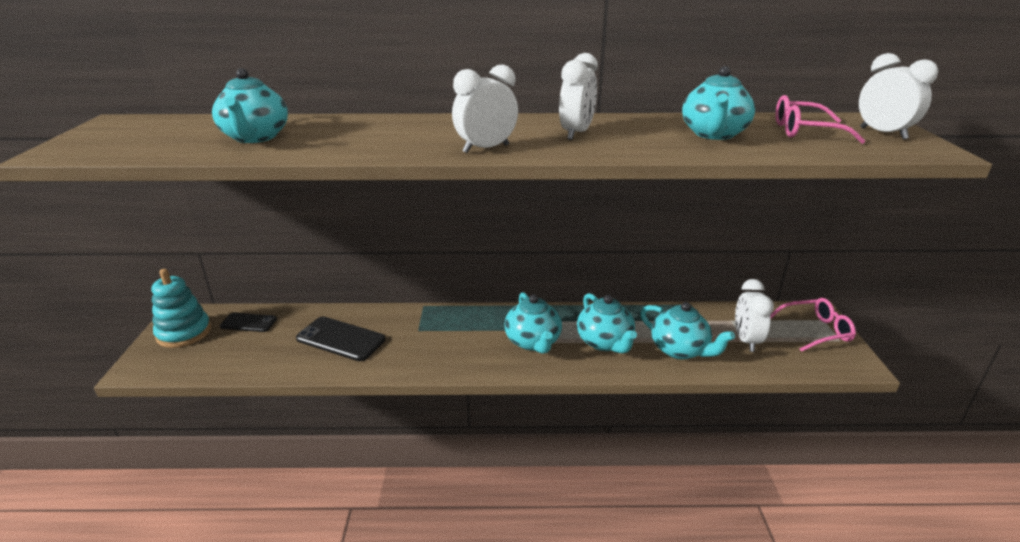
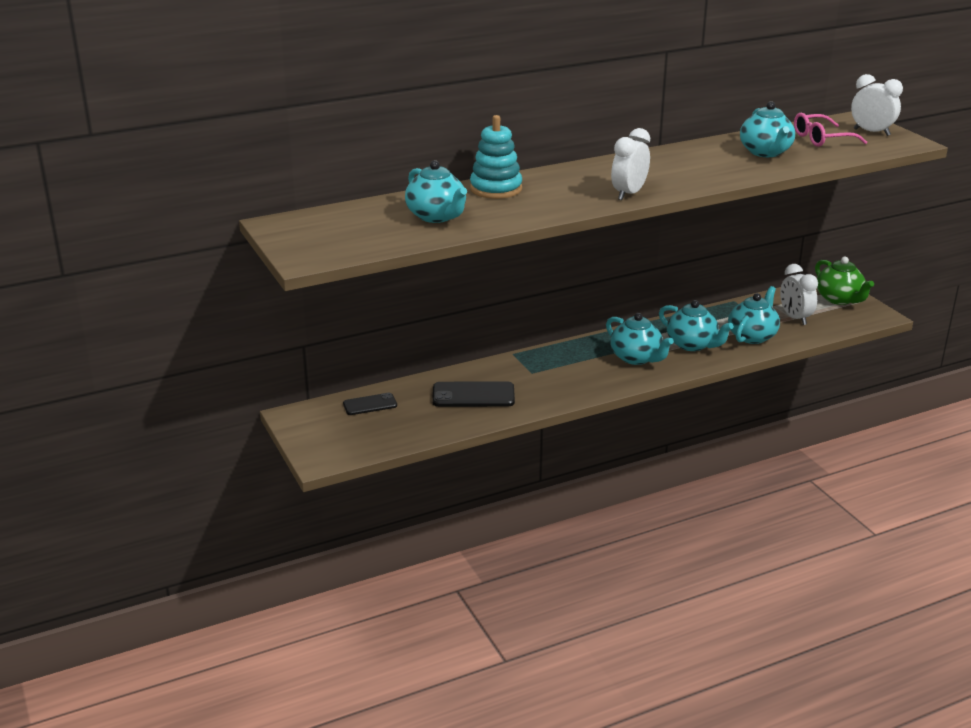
camera: 25 degrees left, 0 degrees up
(184, 333) = (320, 426): turquoise stacking toy -> turquoise stacking toy (496, 189)
(576, 133) = (672, 169): white clock -> none
(680, 350) = (752, 336): turquoise teapot -> turquoise teapot turned 75 degrees counterclockwise
(816, 331) = (839, 299): pink glasses -> green teapot

